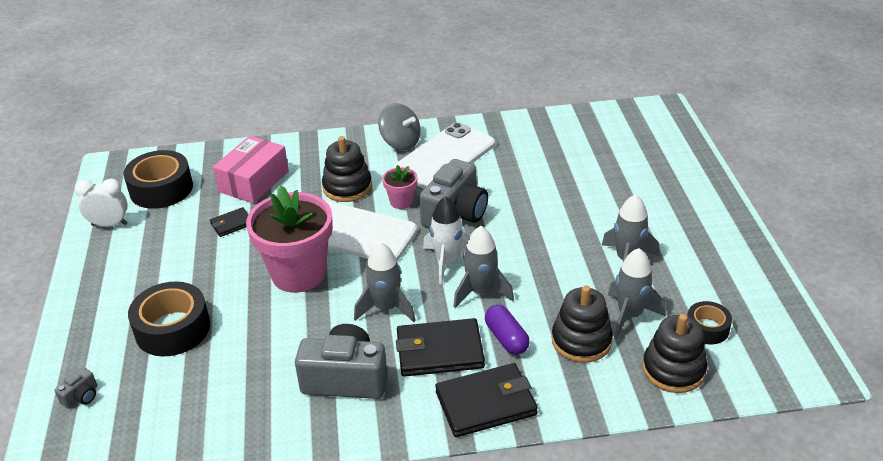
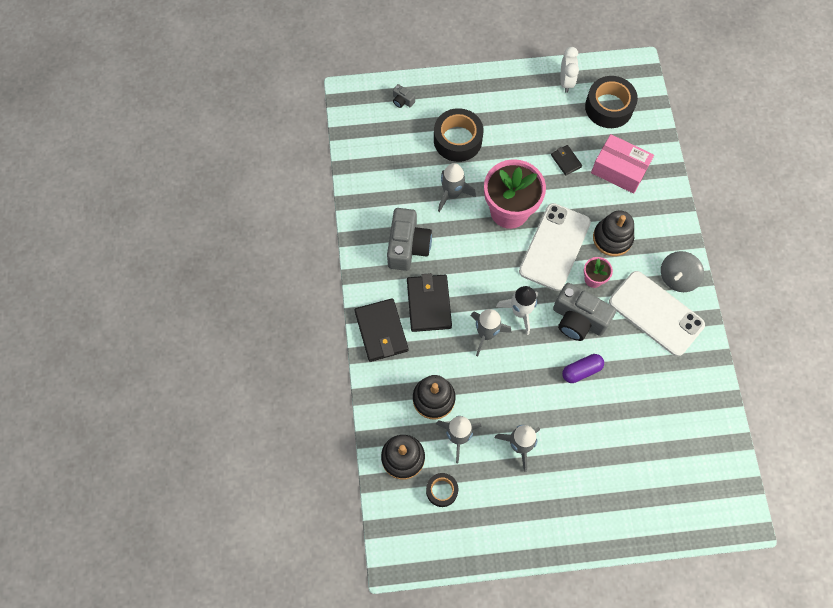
camera: 90 degrees right, 30 degrees up
(386, 308) = (472, 270): grey rocket -> grey rocket (452, 194)
(506, 338) = (438, 348): purple capsule -> purple capsule (581, 371)

